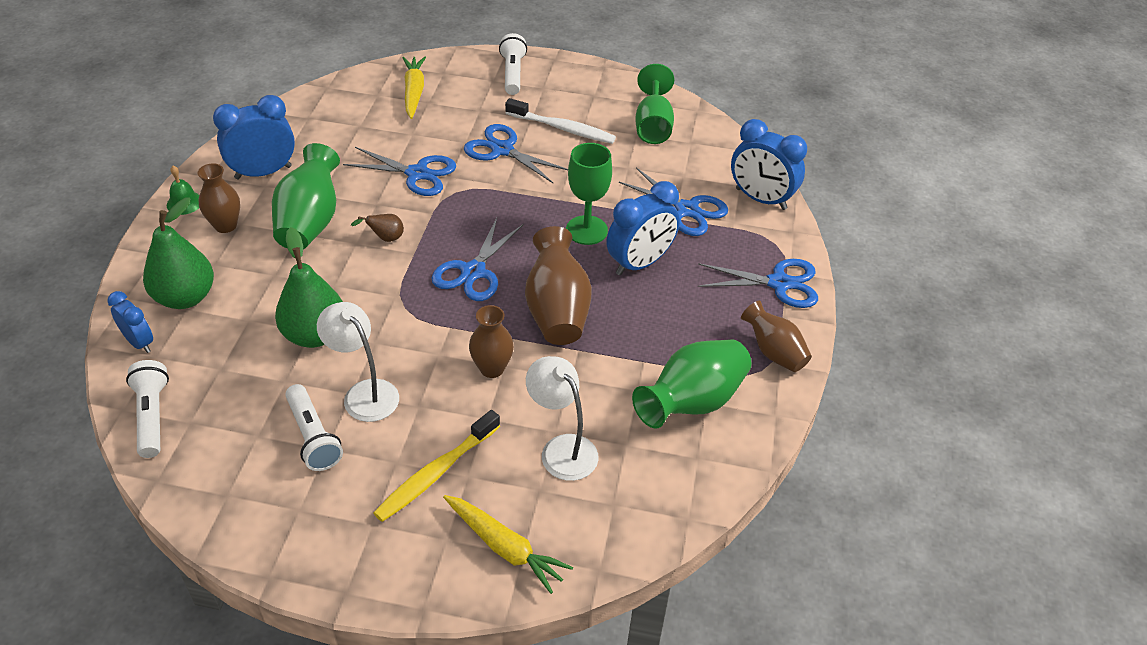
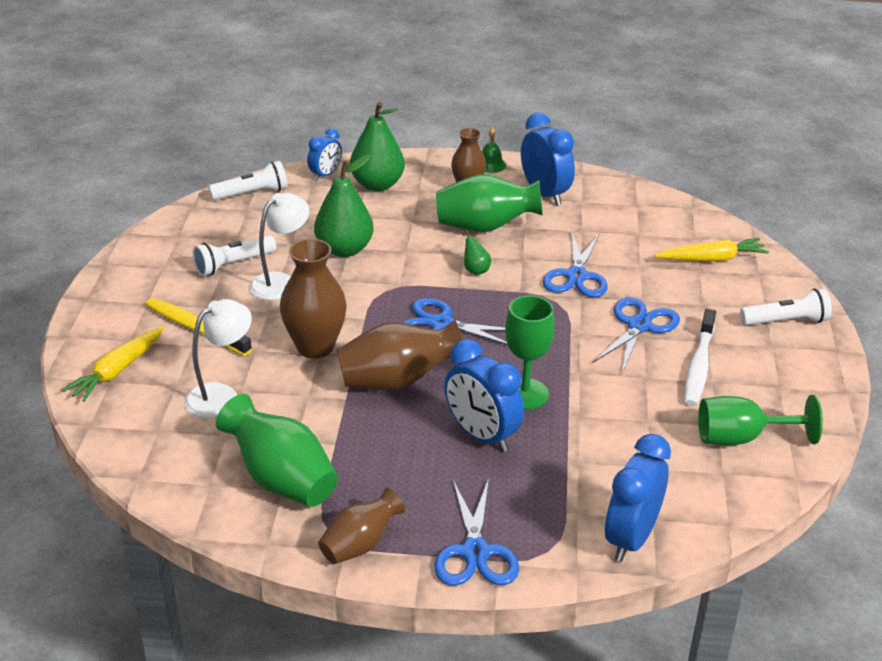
camera: 85 degrees right, 10 degrees down
(385, 238) = (475, 269): brown pear -> green pear
(492, 368) = (315, 347): brown vase -> brown vase, size x1.58
(687, 210) = (585, 471): blue scissors -> none

